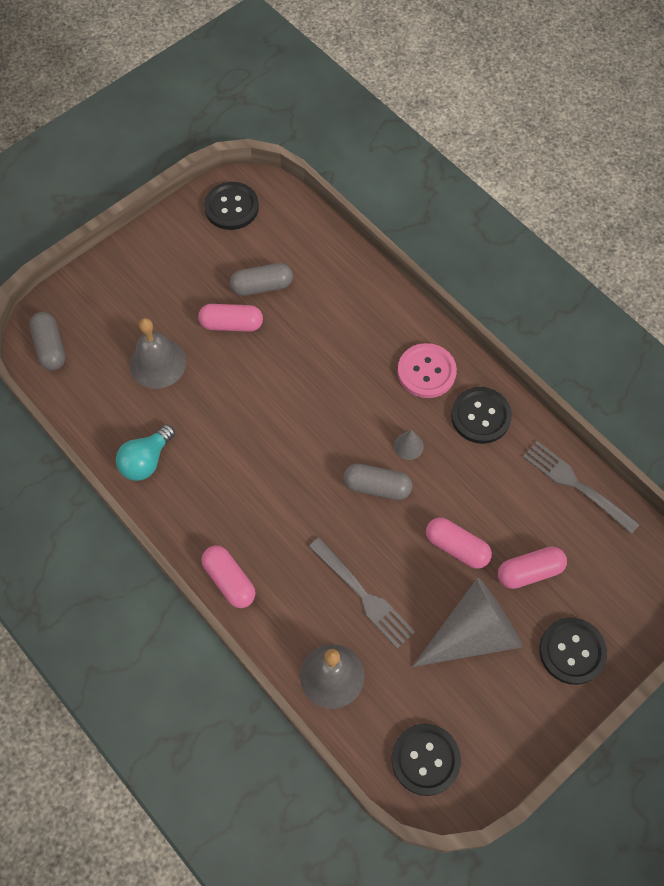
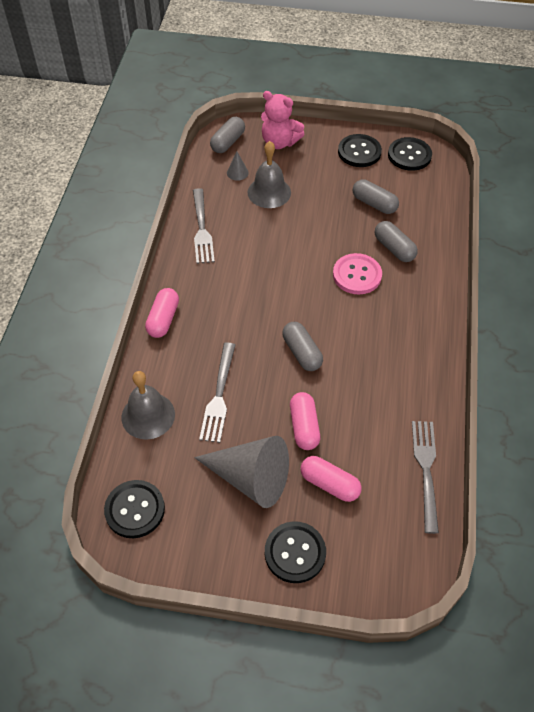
camera: 50 degrees right, 10 degrees down
(99, 301) = (279, 142): none -> pink teddy bear
(146, 460) = (202, 229): turquoise light bulb -> grey fork
(231, 324) = (332, 207): pink capsule -> none
(330, 315) = (394, 248): none -> grey capsule
(408, 446) = (348, 350): grey cone -> grey cone (237, 172)
(426, 372) = (412, 324): pink button -> pink button (357, 275)
(480, 416) = (414, 377): black button -> black button (359, 152)

